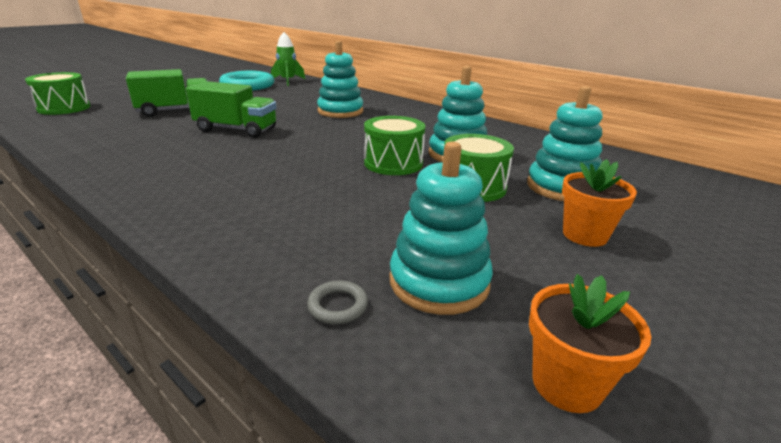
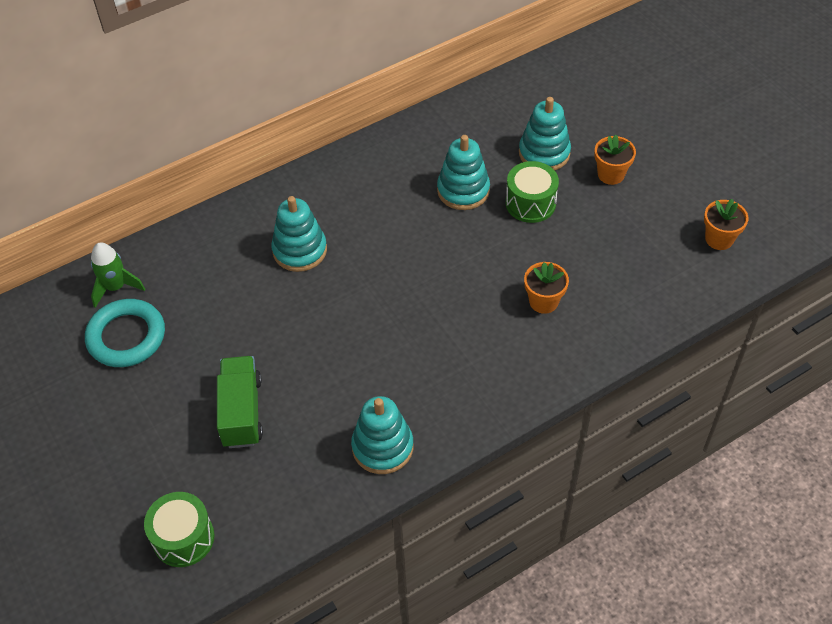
camera: 70 degrees left, 25 degrees up
(236, 130) = (340, 349): green truck -> none
(317, 208) = (543, 301): none -> orange flower pot
(338, 306) = (655, 306): grey ring -> none
(393, 163) = (471, 239): green drum -> none
(439, 282) = (643, 259): turquoise stacking toy -> turquoise stacking toy (382, 447)

